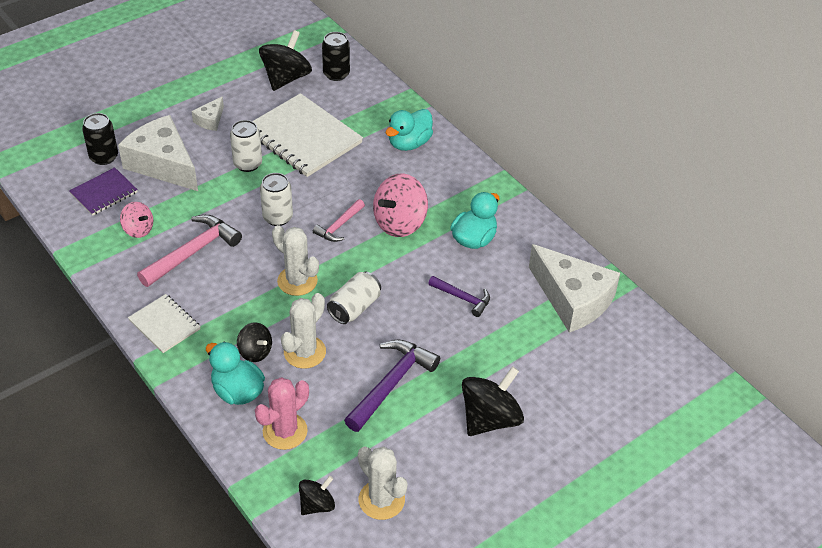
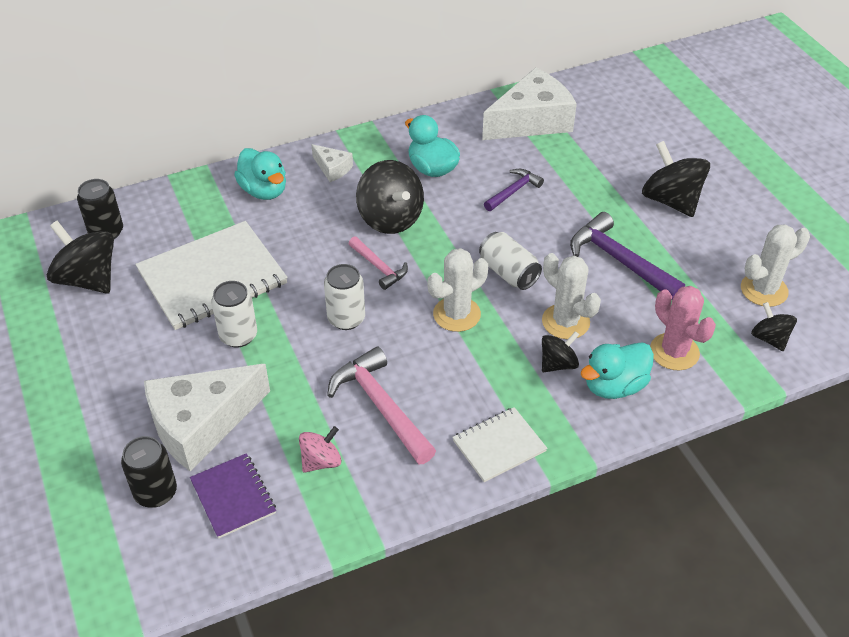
camera: 75 degrees left, 0 degrees up
(210, 120) = (134, 365): white cheese -> white cheese (332, 168)
(400, 223) = (390, 218): pink spinning top -> black spinning top

